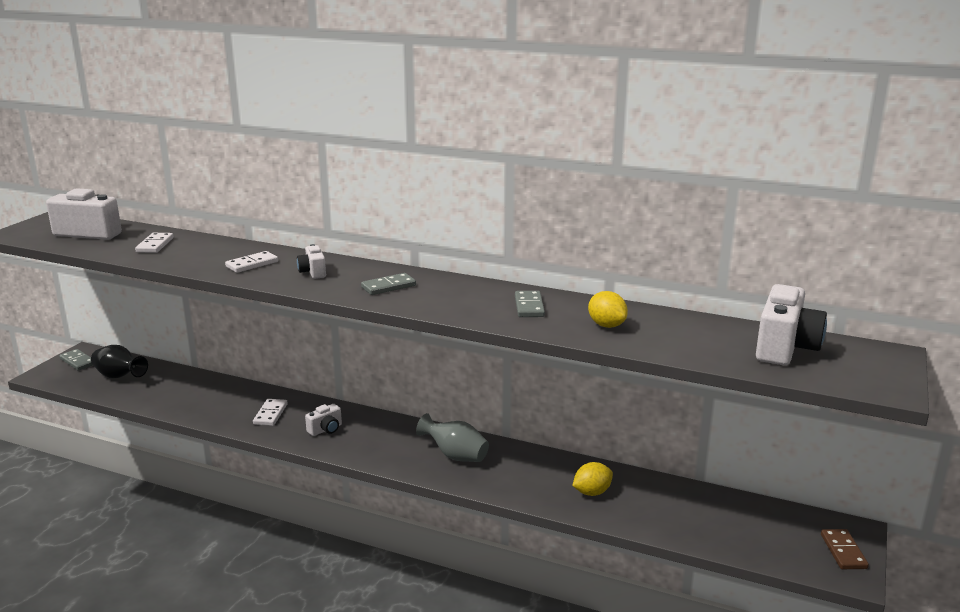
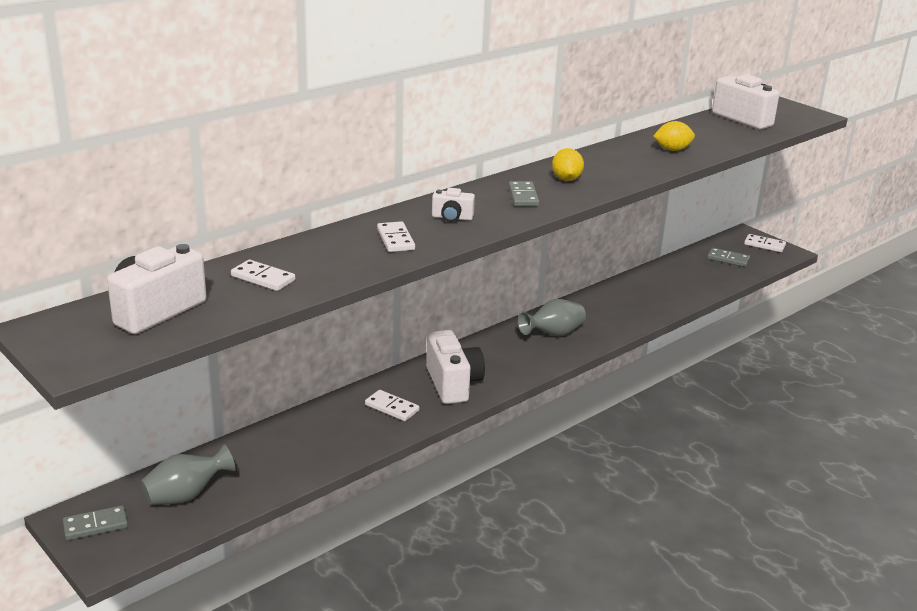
camera: 65 degrees left, 5 degrees up
(119, 377) = (186, 495): black vase -> grey vase
(326, 429) = (453, 384): white camera -> white camera, size x1.92
(529, 306) = (616, 162): grey domino -> grey domino (728, 259)
(592, 492) = (647, 297): yellow lemon -> yellow lemon (566, 179)
(843, 551) = (764, 245): brown domino -> white domino

